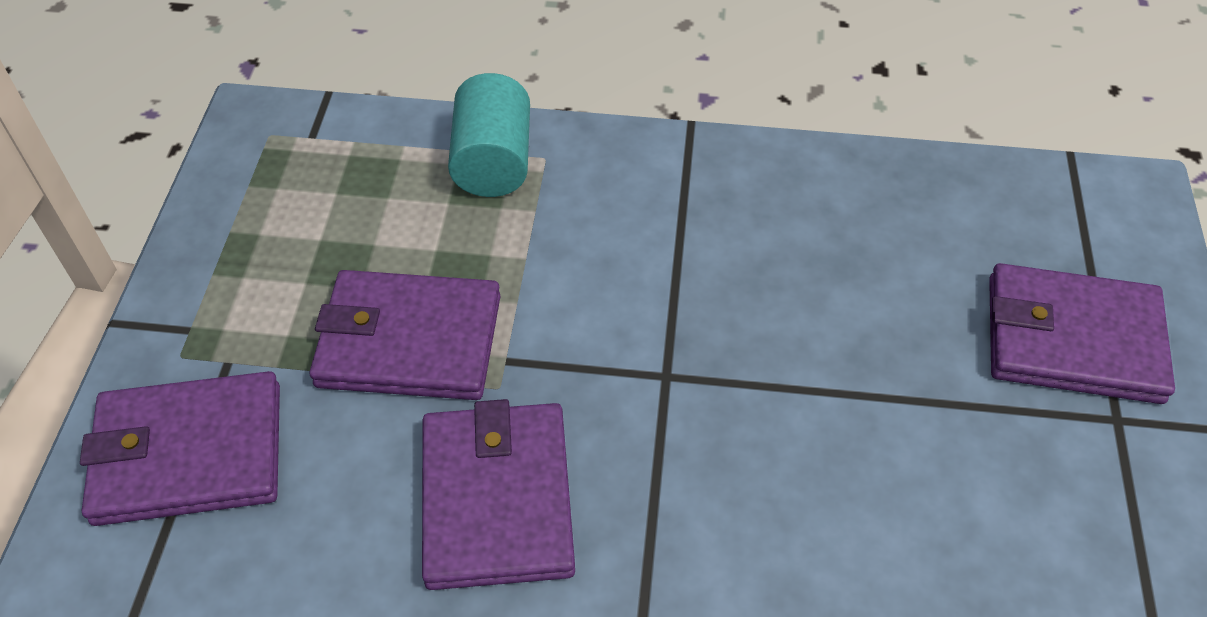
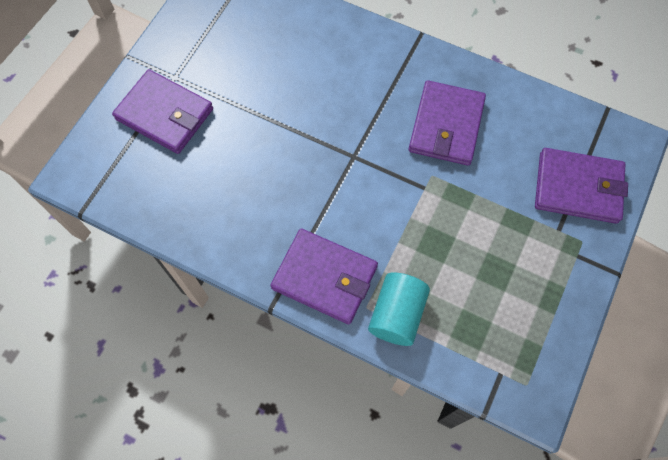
camera: 160 degrees left, 15 degrees up
(409, 341) = (468, 212): purple wallet -> purple wallet (325, 277)

